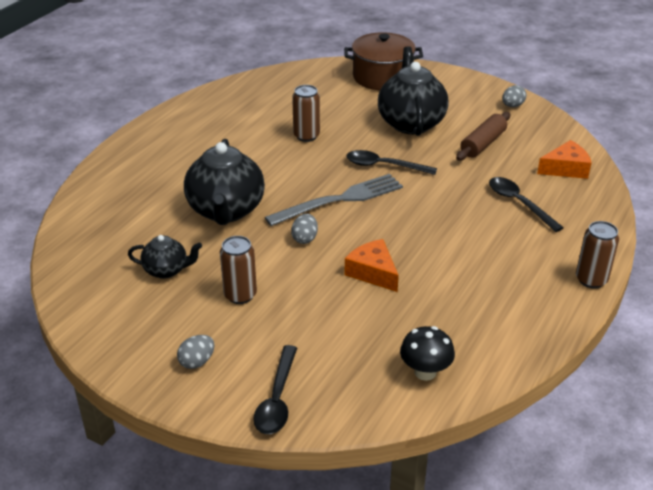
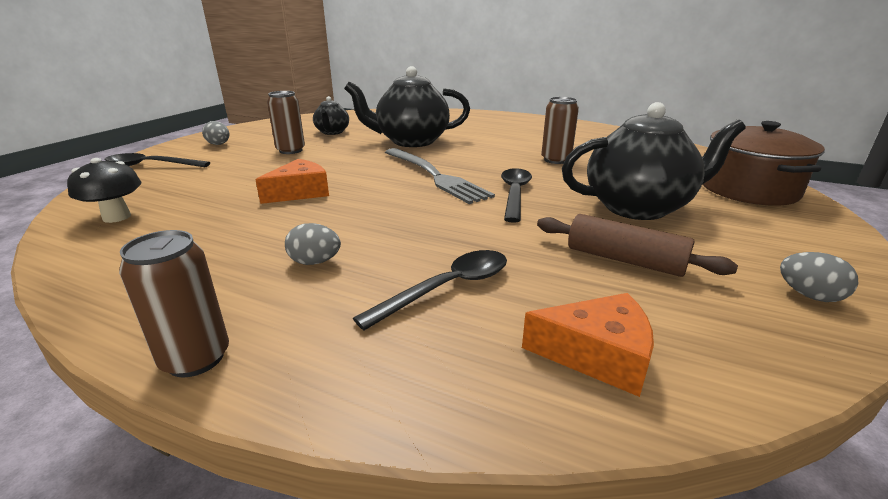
camera: 85 degrees right, 10 degrees down
(305, 238) = (366, 166): grey egg -> grey egg (315, 262)
(566, 169) = (597, 355): orange cheese -> orange cheese turned 60 degrees counterclockwise

